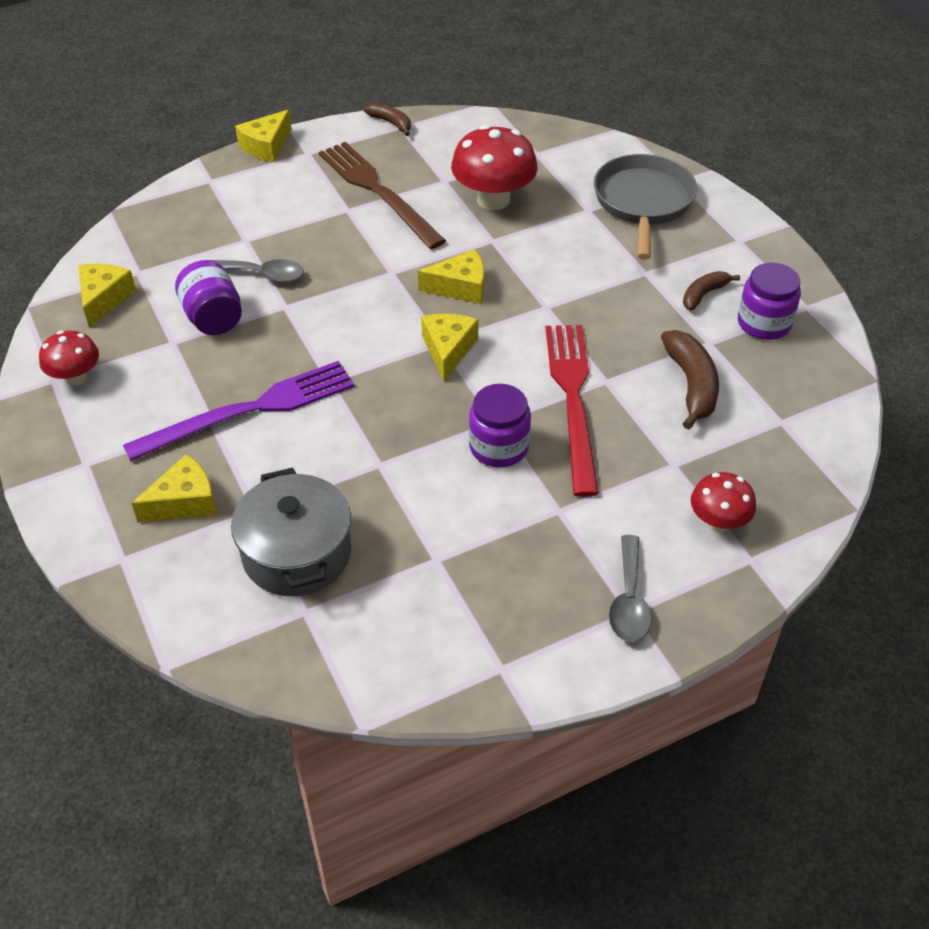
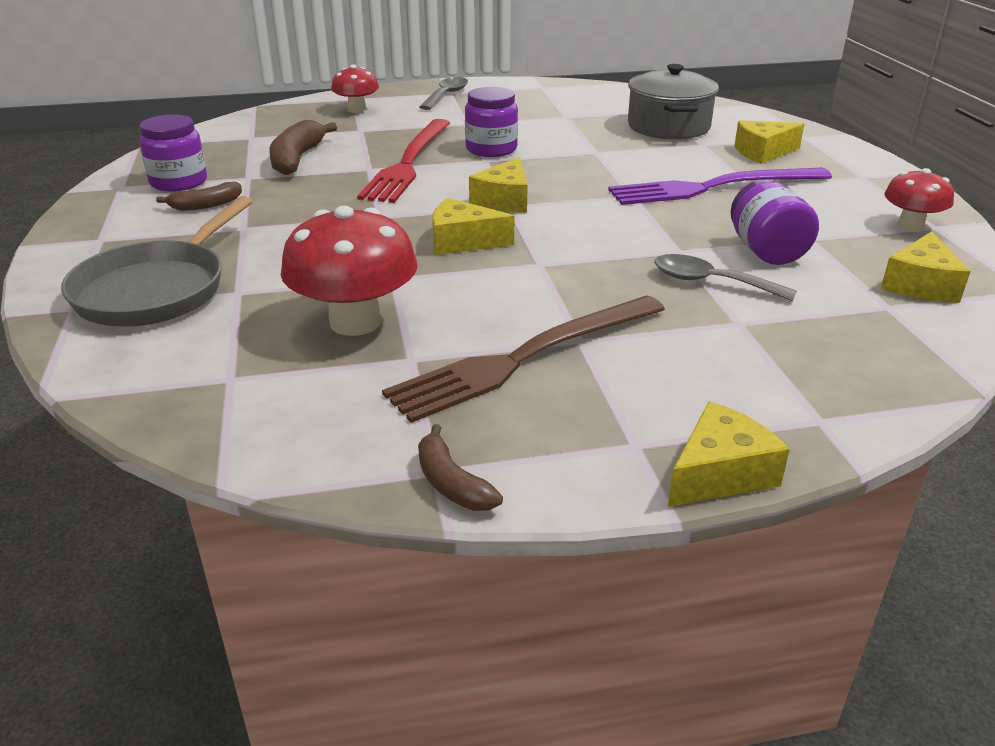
camera: 165 degrees left, 15 degrees down
(378, 192) = (525, 358): brown fork -> brown fork turned 75 degrees clockwise

